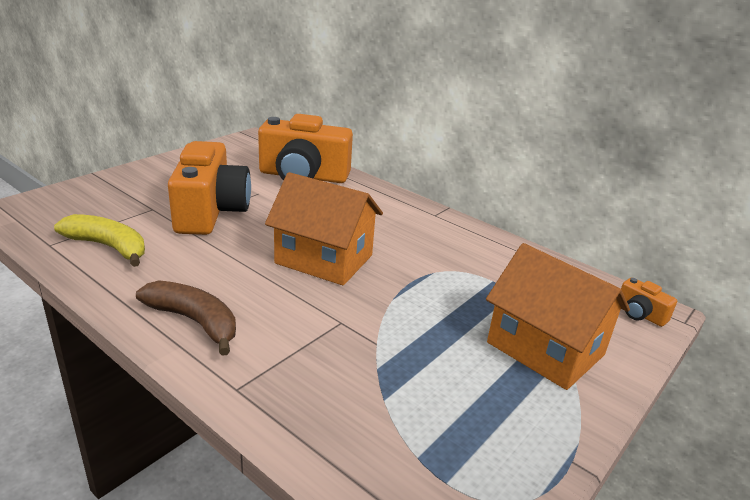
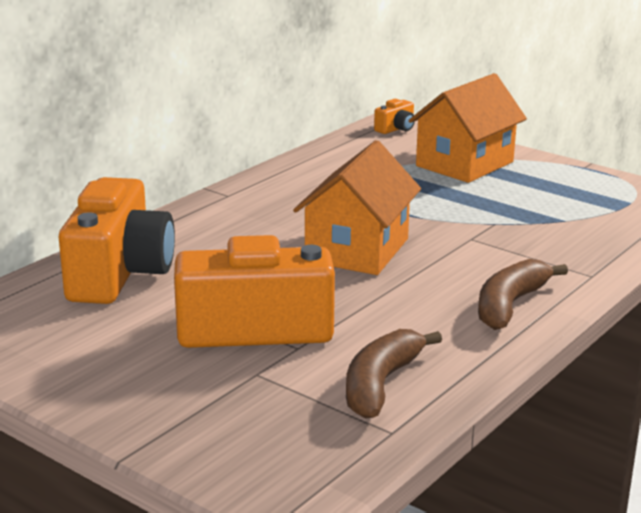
camera: 90 degrees left, 5 degrees down
(109, 247) = (381, 384): yellow banana -> brown banana

